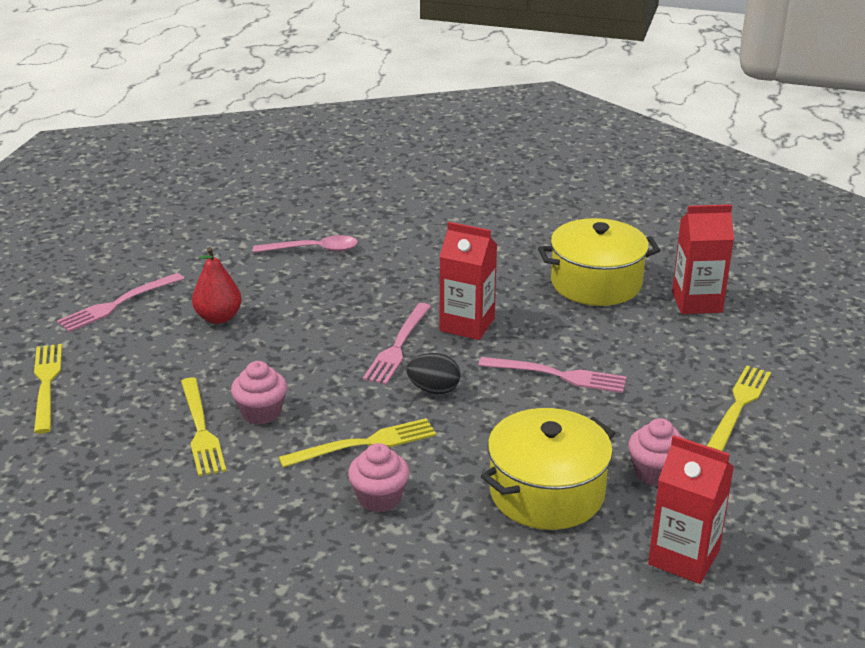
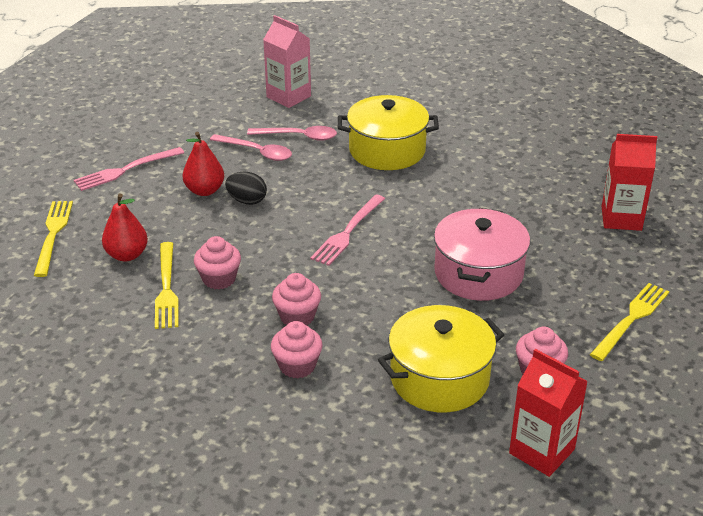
camera: 10 degrees right, 5 degrees up
(143, 397) = (127, 255): none -> red pear
(269, 270) = (257, 152): none -> pink spoon
(290, 208) = (288, 96): none -> pink carton
(364, 444) = (297, 316): yellow fork -> pink cupcake
(434, 389) = (368, 274): black egg -> black egg (247, 201)
(467, 325) = (412, 218): red carton -> none
(558, 375) = (478, 273): pink fork -> pink pot
(596, 283) = (535, 191): yellow pot -> yellow pot (387, 150)

